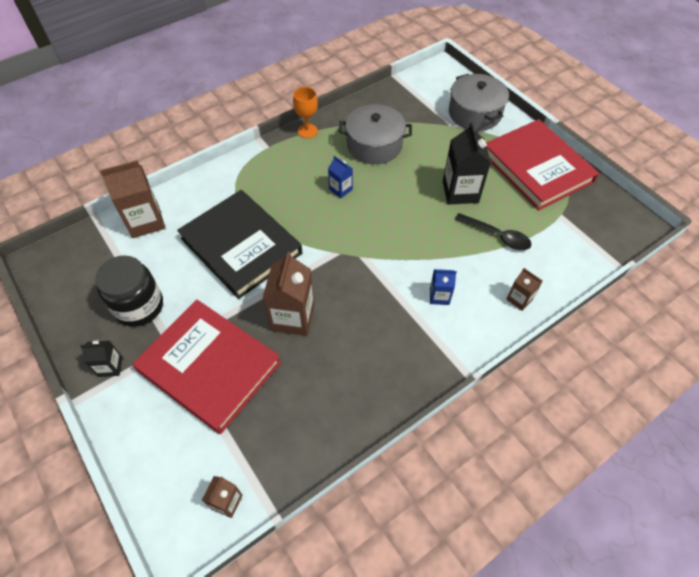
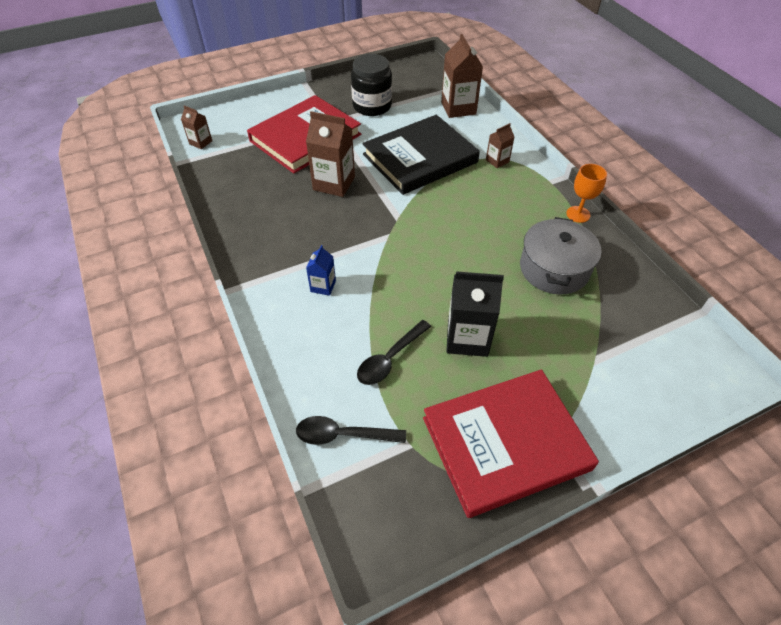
camera: 100 degrees right, 5 degrees down
(110, 367) = (324, 95): black carton -> none
(340, 189) = (483, 231): blue carton -> none
(474, 113) = (624, 393): grey pot -> none
(519, 299) = (296, 356): brown carton -> brown carton (497, 161)
(572, 253) = (343, 435): none -> black spoon

